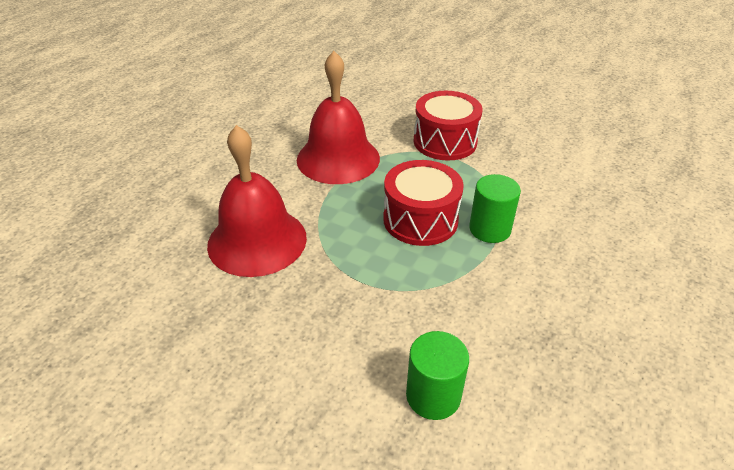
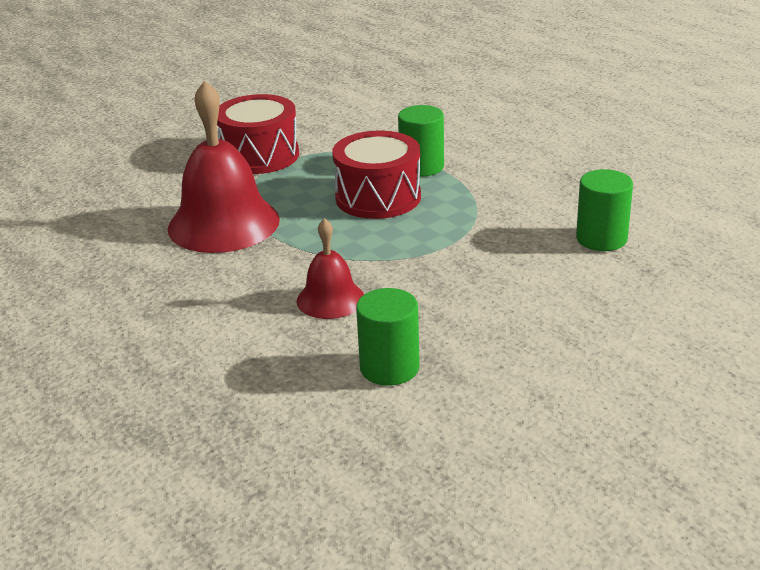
camera: 65 degrees left, 10 degrees down
(172, 300) = (389, 368): none -> green cylinder
(257, 240) = (330, 299): red bell -> red bell, size x0.54

